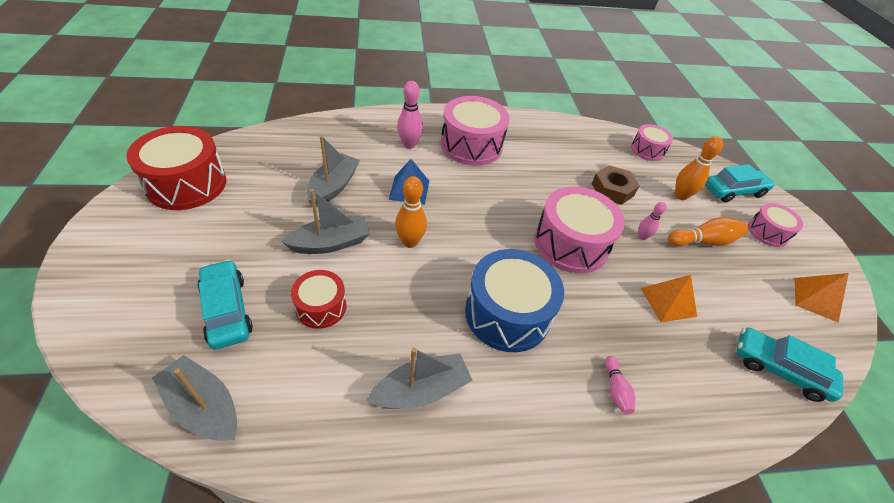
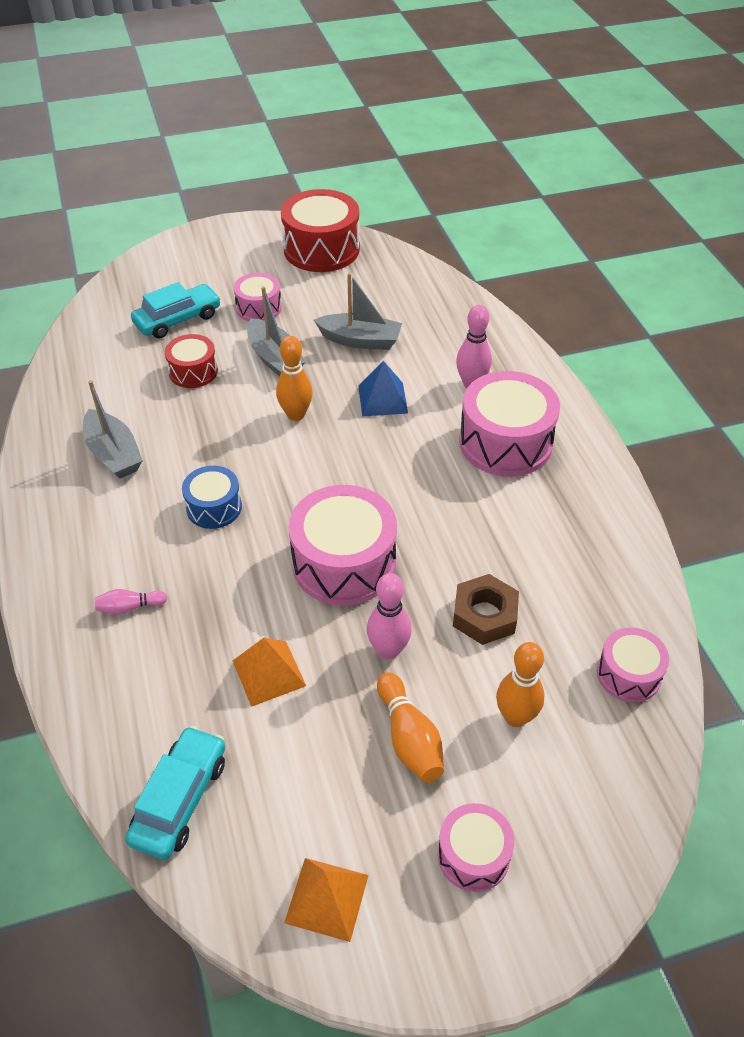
camera: 85 degrees right, 0 degrees up
(204, 407) = (88, 336): grey boat -> none
(249, 242) = (259, 308): none -> pink drum
(507, 313) = (214, 507): blue drum -> blue drum, size x0.56
(642, 237) = (388, 650): pink bowling pin -> pink bowling pin, size x1.66
(733, 191) = (574, 815): turquoise car -> none

